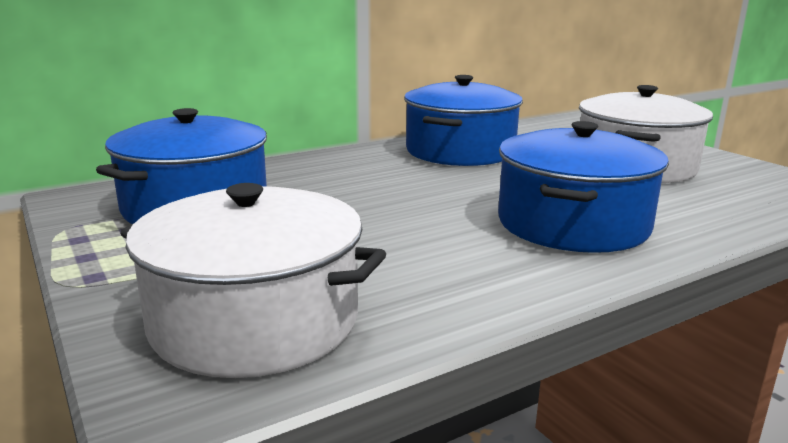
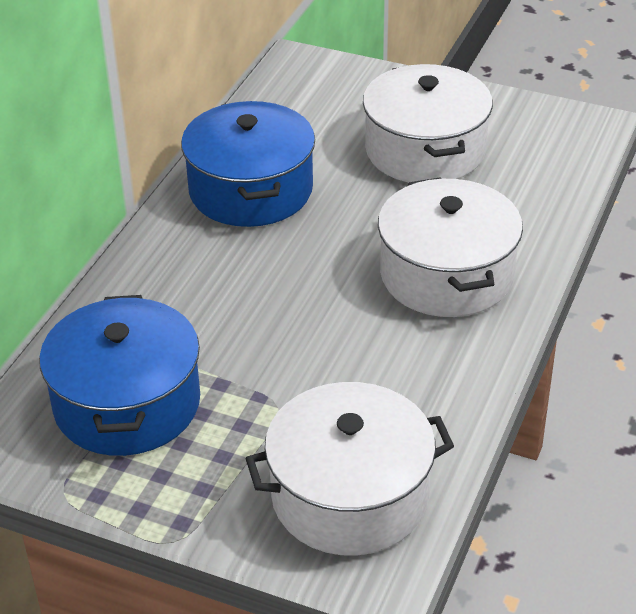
camera: 35 degrees left, 20 degrees up
(573, 224) = (447, 274): blue pot -> white pot

